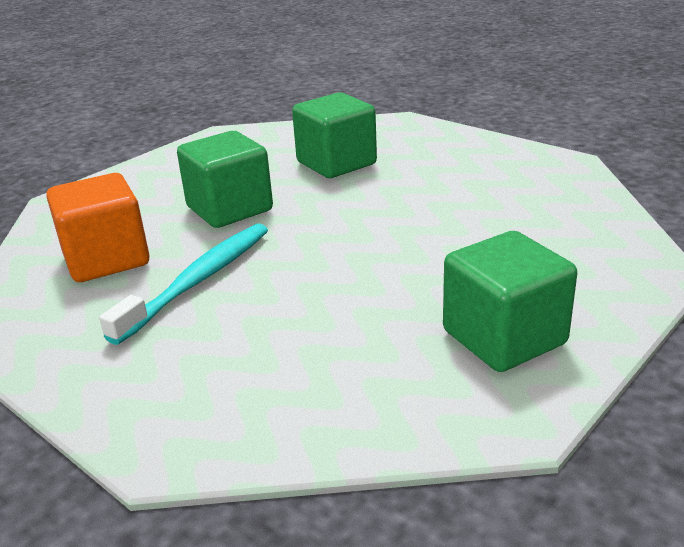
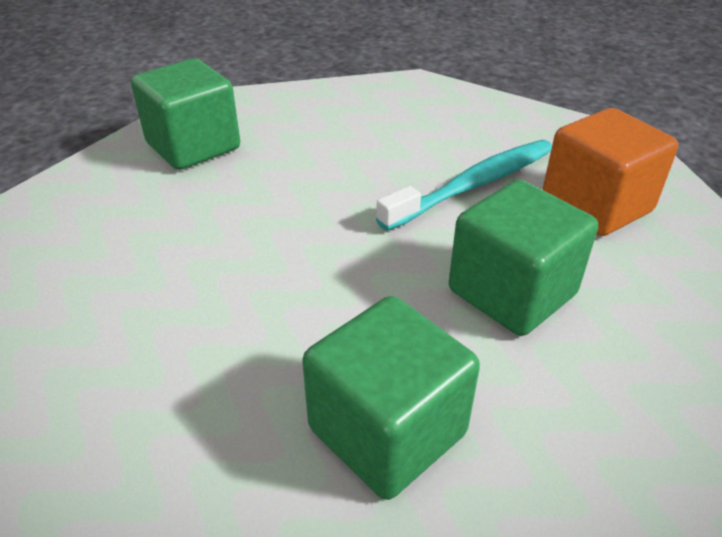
camera: 170 degrees right, 10 degrees up
(199, 280) = (474, 185): turquoise toothbrush -> turquoise toothbrush turned 150 degrees counterclockwise

